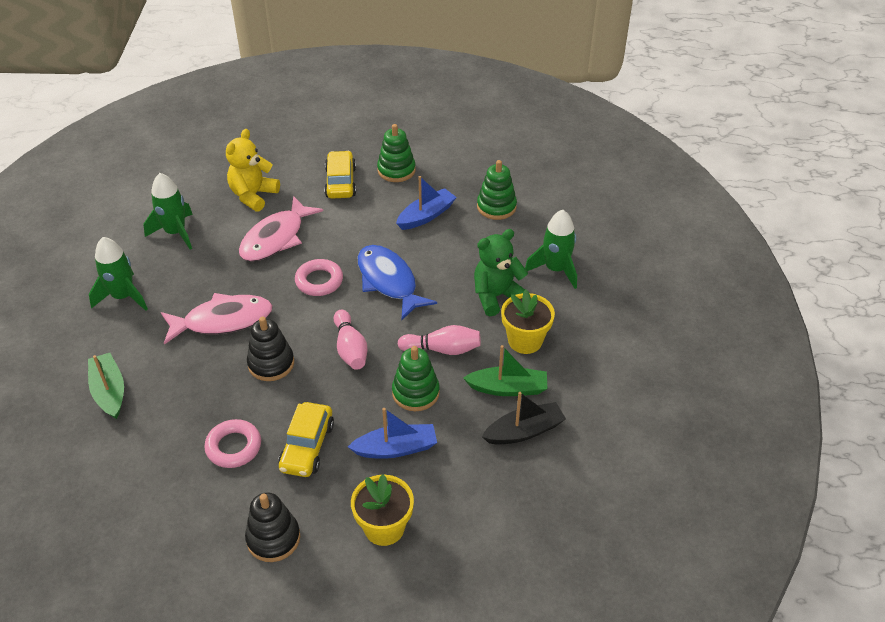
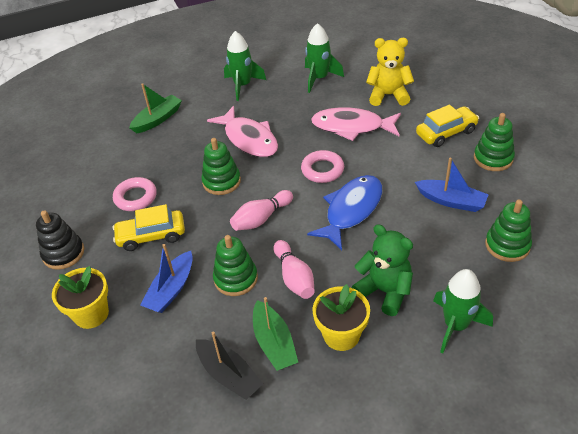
camera: 70 degrees right, 0 degrees up
(271, 363) = (221, 181): black stacking toy -> green stacking toy
(396, 448) = (171, 289): blue boat -> blue boat turned 60 degrees clockwise

